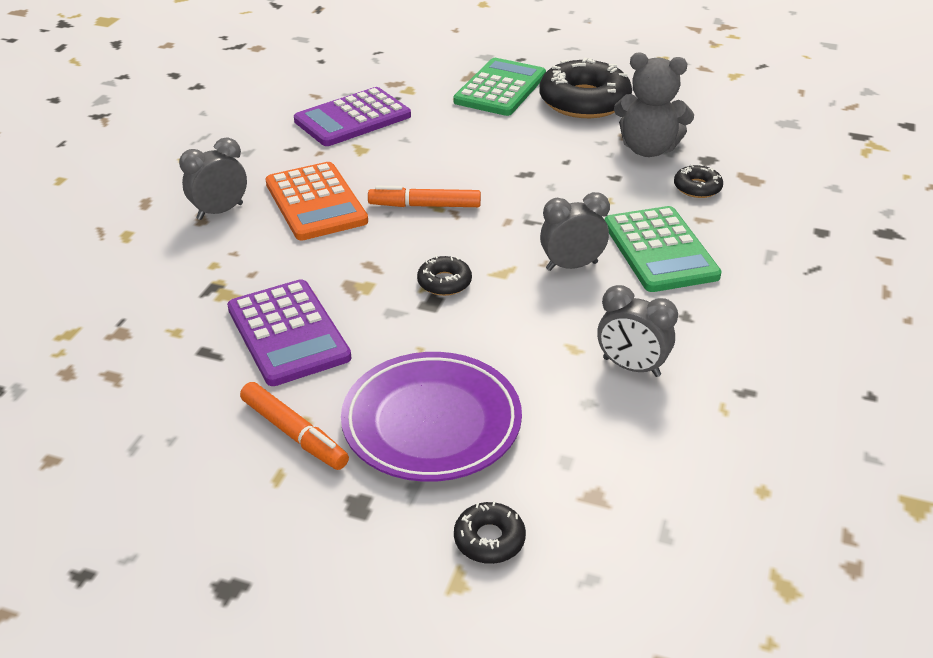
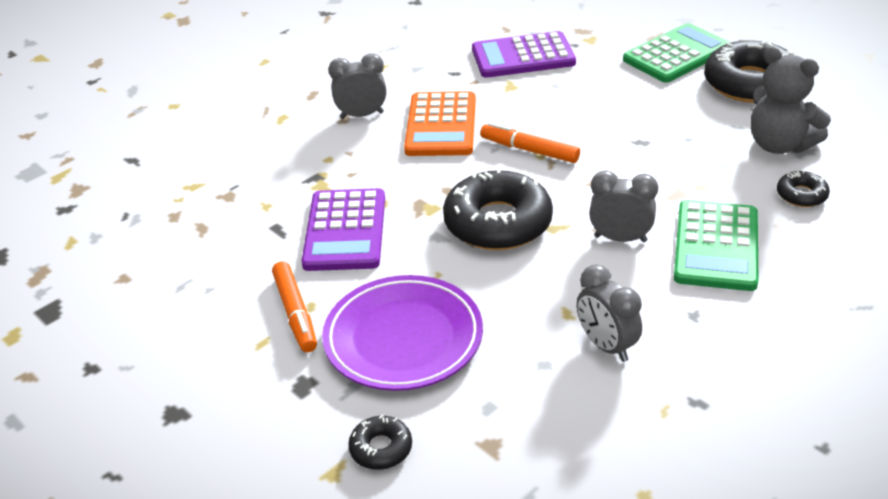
camera: 30 degrees right, 0 degrees up
(444, 282) = (498, 223): black donut -> black donut, size x2.15

